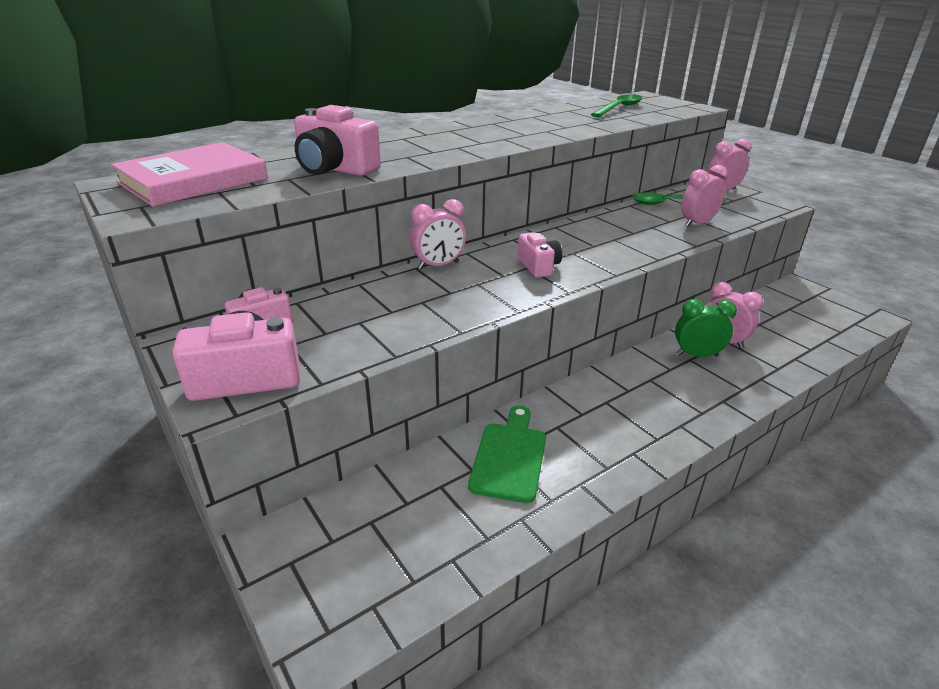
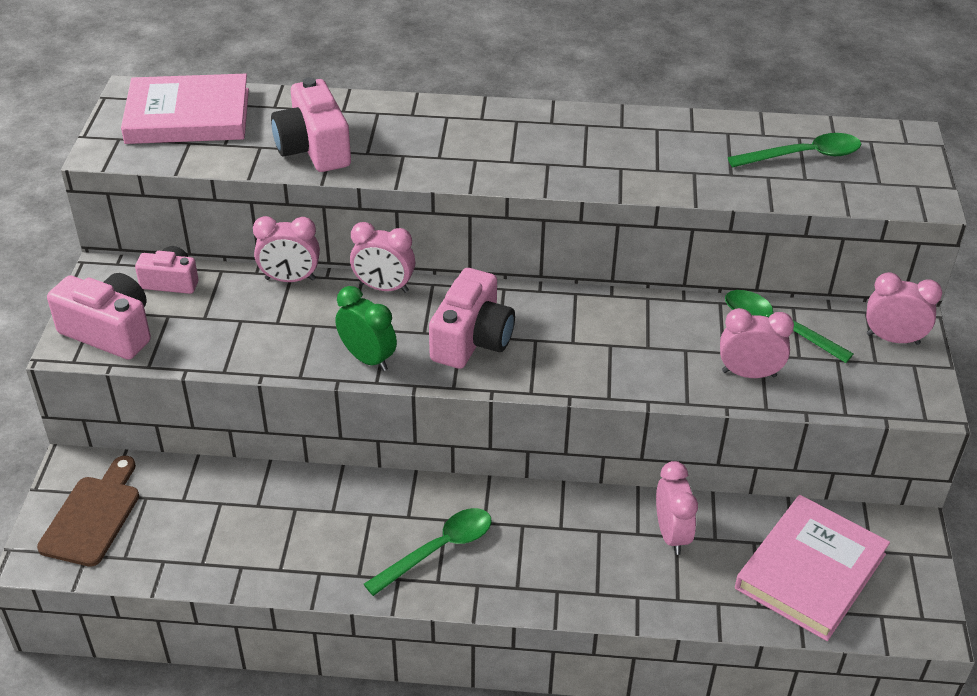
camera: 40 degrees right, 10 degrees up
(338, 568) = (93, 516): none -> brown cutting board
(362, 286) = (290, 279): none -> pink clock
(509, 457) = (297, 514): green cutting board -> none
(538, 266) = (472, 339): pink camera -> pink camera, size x1.61
(629, 421) = (438, 549): none -> green spoon
(697, 355) = (613, 531): green clock -> green clock (368, 358)
(800, 322) = (810, 571): none -> pink book

